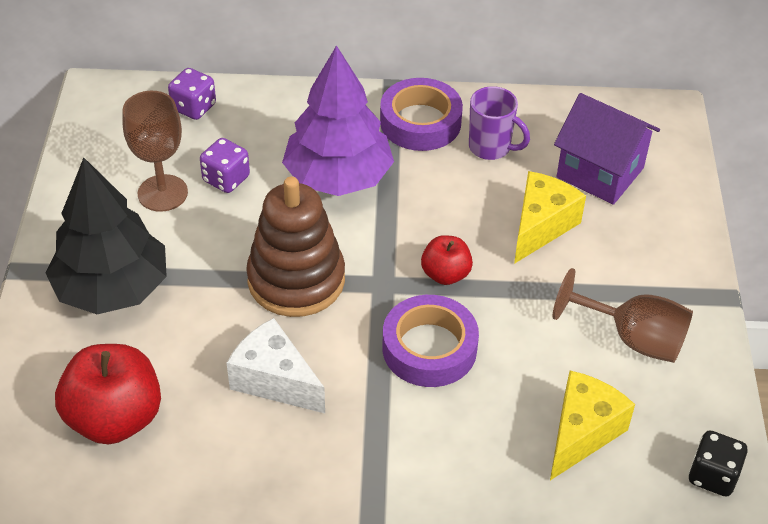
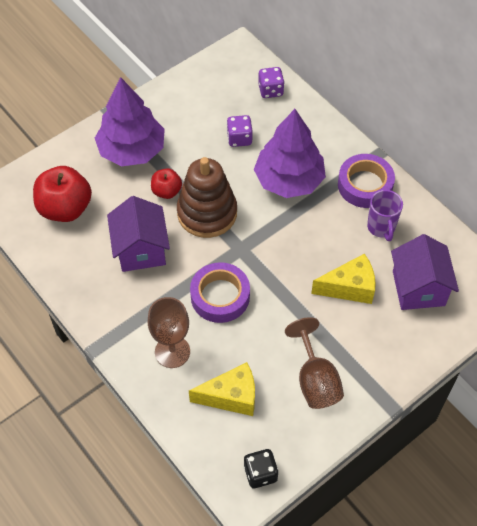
camera: 50 degrees right, 10 degrees up
(112, 288) = (132, 150): black tree -> purple tree
(162, 193) = (205, 123): brown goblet -> brown goblet (172, 352)
(274, 380) = (141, 250): white cheese -> purple house
(445, 274) = (273, 270): red apple -> red apple (166, 191)

